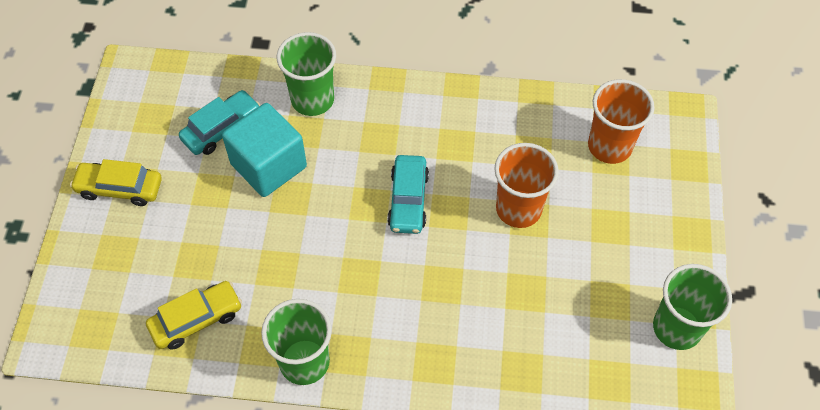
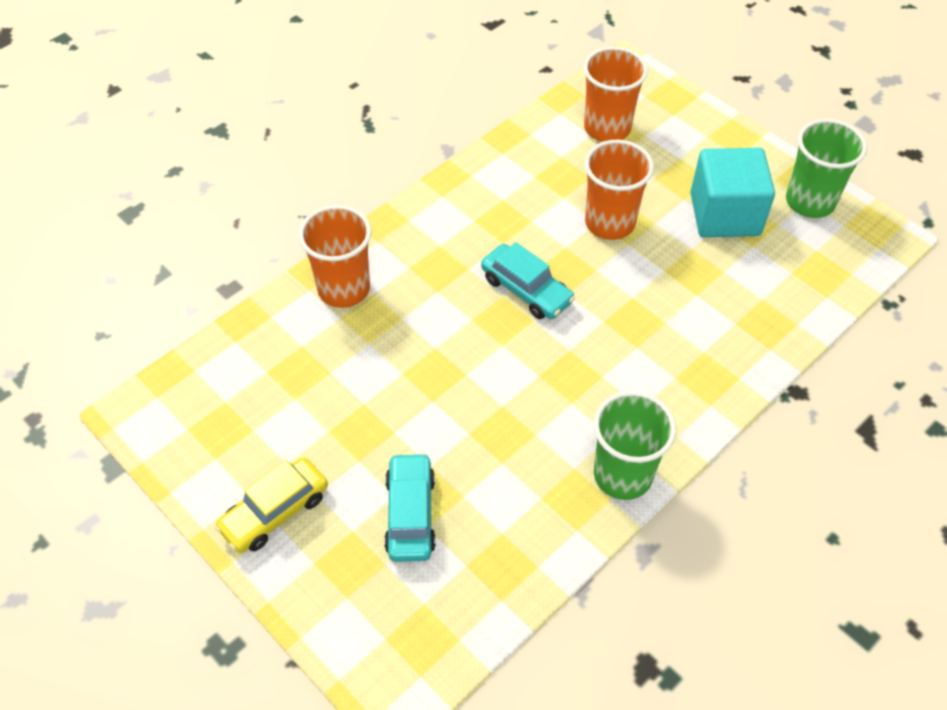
camera: 50 degrees left, 5 degrees down
(196, 320) = (497, 537): yellow car -> none
(222, 129) = (298, 380): turquoise car -> turquoise car (410, 514)
(268, 165) = (381, 369): turquoise cube -> turquoise cube (725, 214)
(312, 99) = (344, 289): green cup -> orange cup

